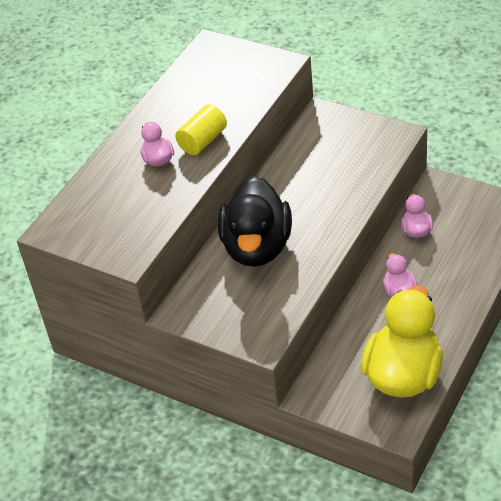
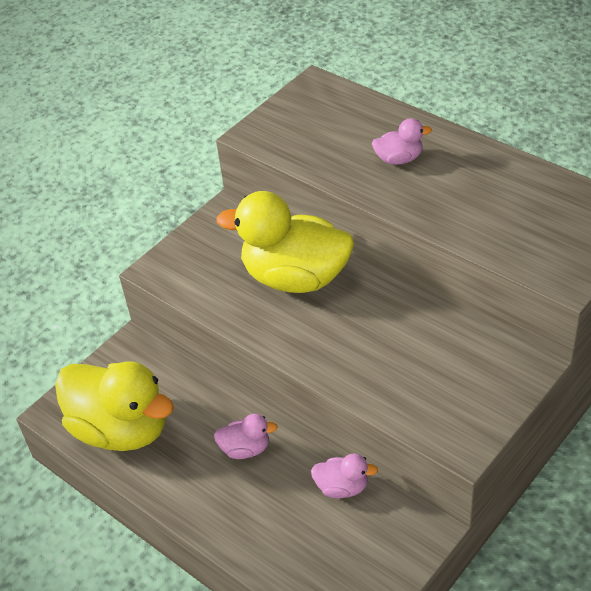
camera: 100 degrees right, 0 degrees up
(203, 141) = (421, 196): yellow cylinder -> none
(257, 247) = (295, 278): black duck -> yellow duck

